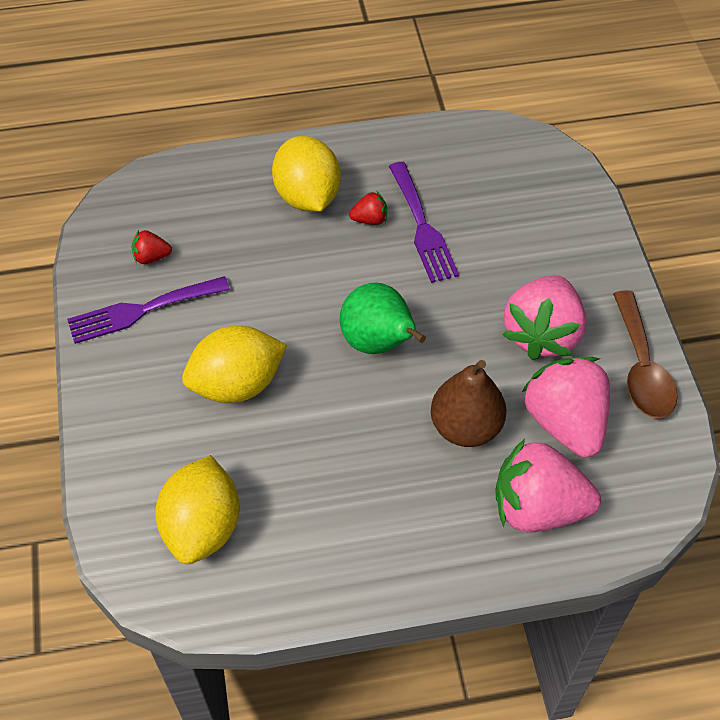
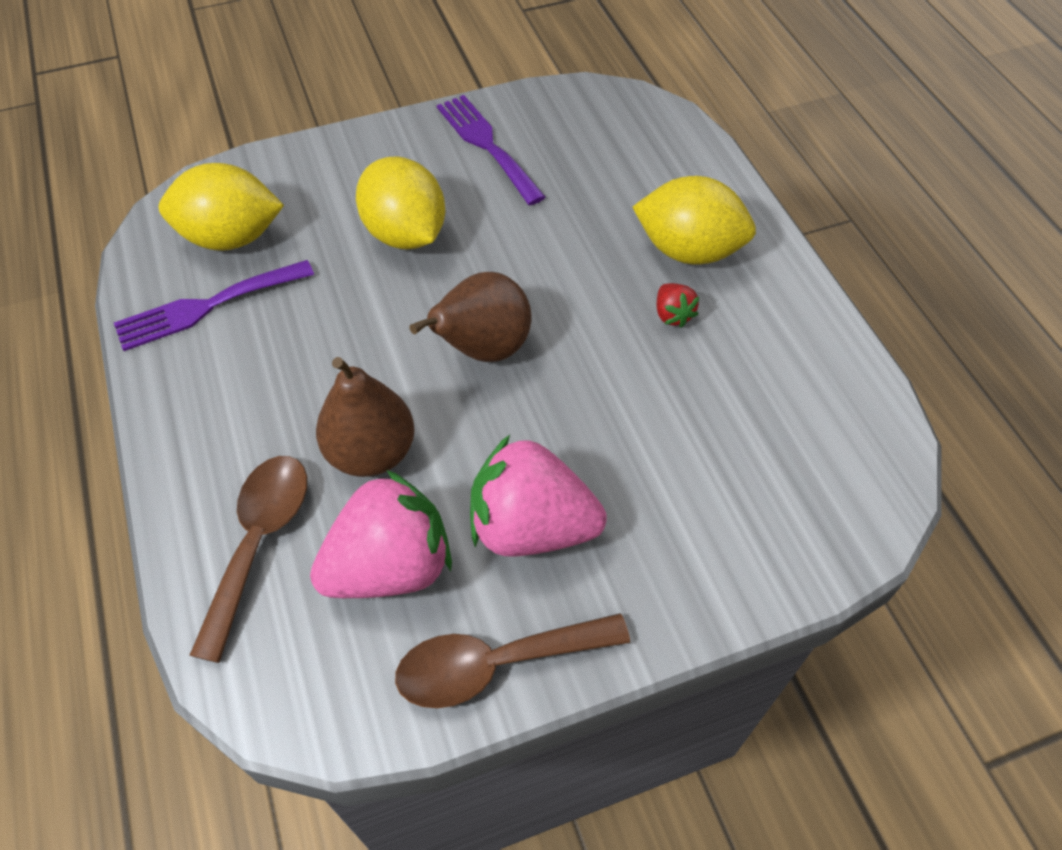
camera: 80 degrees right, 0 degrees up
(151, 257) = (559, 139): red strawberry -> none
(307, 196) = (688, 250): yellow lemon -> yellow lemon turned 45 degrees clockwise
(378, 343) = (482, 349): green pear -> brown pear
(422, 227) = (677, 370): purple fork -> purple fork (207, 306)
(537, 507) = (258, 543): pink strawberry -> brown spoon

